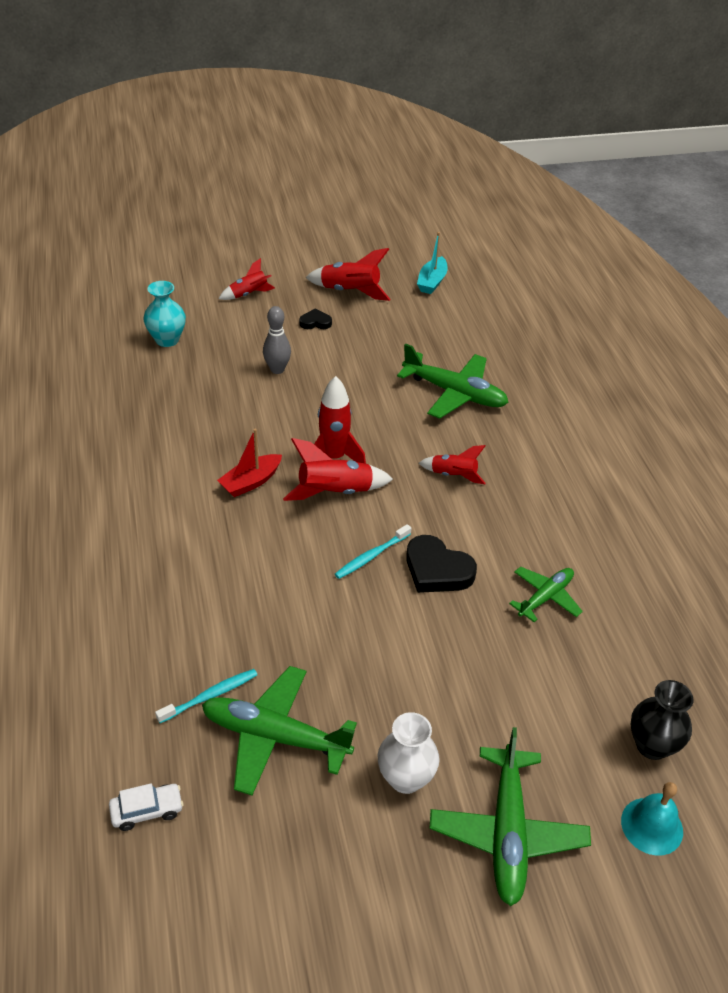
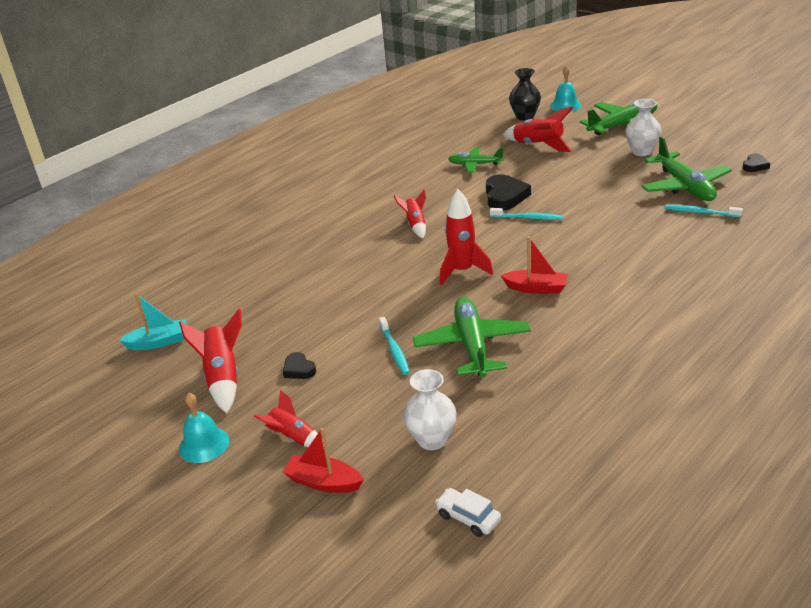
camera: 120 degrees left, 10 degrees down
(147, 811) = (780, 193): white car -> white car (468, 518)
(167, 340) = (432, 440): turquoise vase -> white vase
(194, 289) = (324, 482): none -> red boat
(231, 862) = (755, 165): none -> black heart
(277, 369) = (394, 350): grey bowling pin -> turquoise toothbrush
(290, 264) = (204, 444): none -> turquoise bell
(335, 492) = (495, 254): red rocket -> red rocket (538, 146)
(455, 393) = (323, 261): green plane -> green plane (472, 345)

